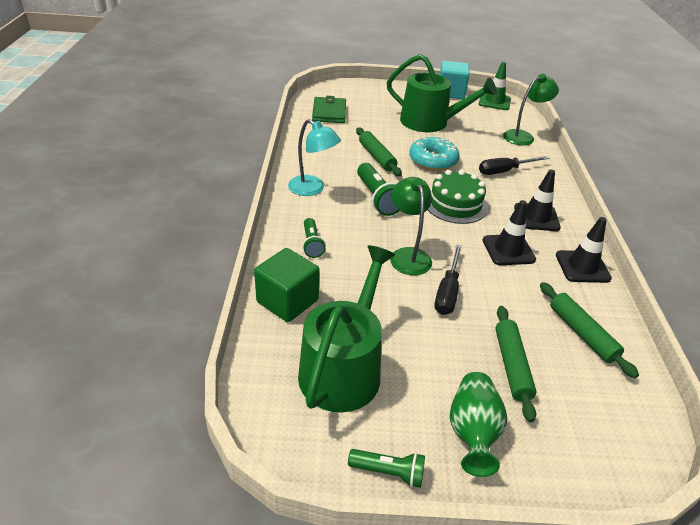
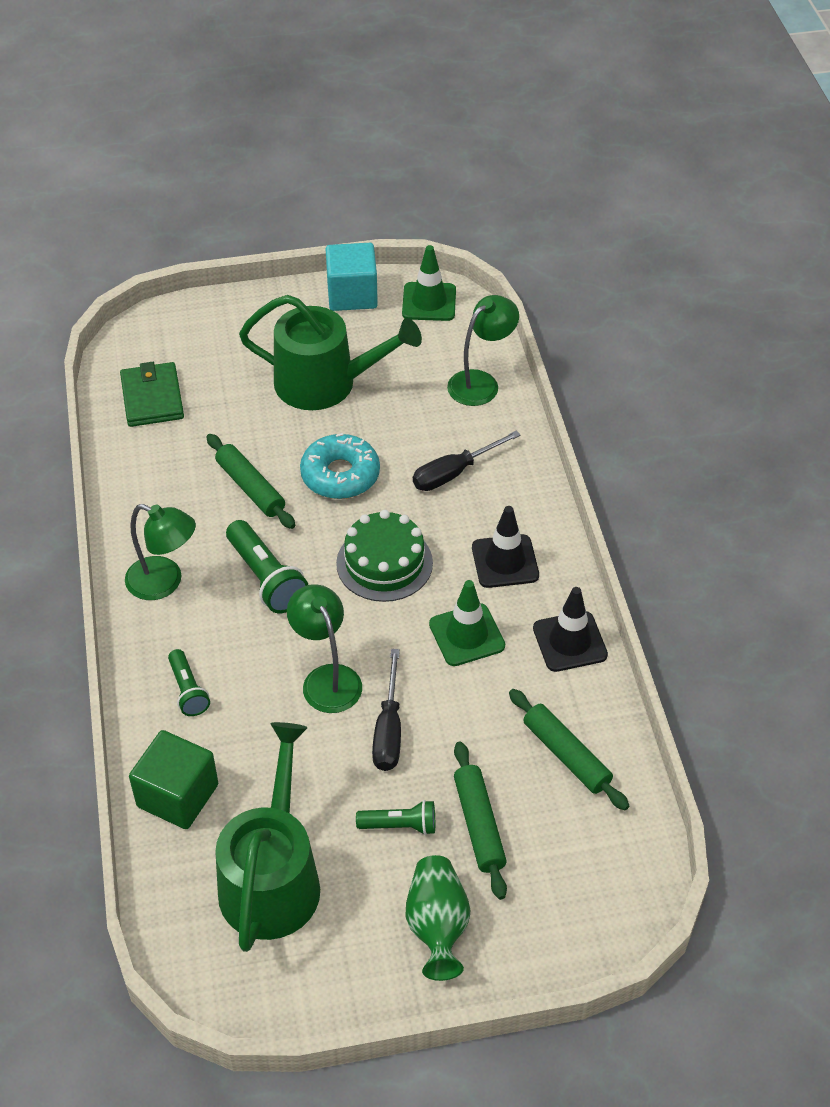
camera: 10 degrees left, 10 degrees up
(312, 189) = (164, 583): turquoise lamp -> green lamp
(388, 472) = (348, 996): green flashlight -> green flashlight (400, 825)
(508, 250) = (466, 635): black traffic cone -> green traffic cone

